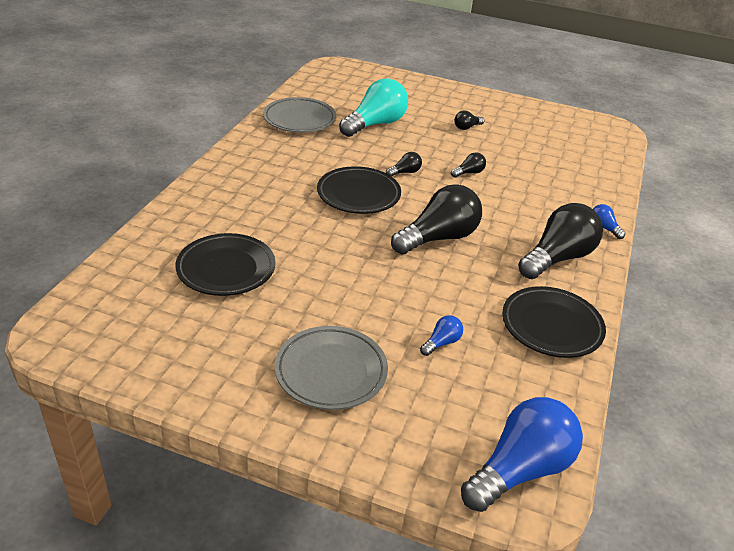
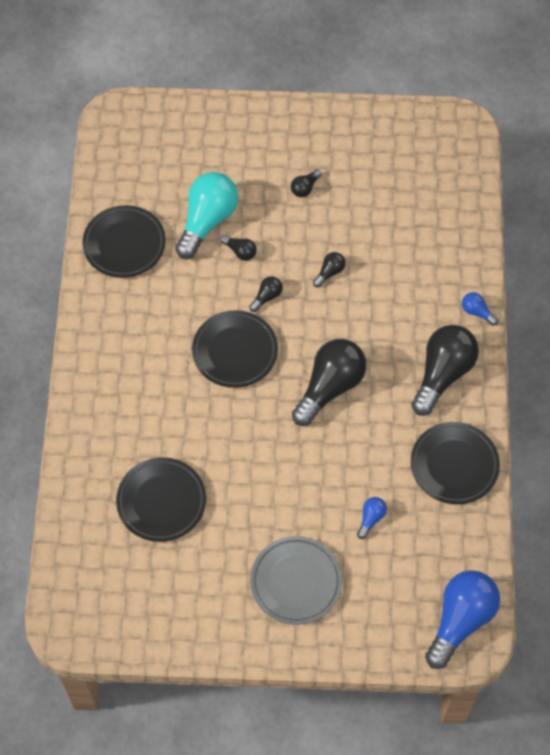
camera: 15 degrees left, 25 degrees up
(299, 119) = (124, 244): grey plate -> black plate
(394, 144) = (240, 251): none -> black light bulb

